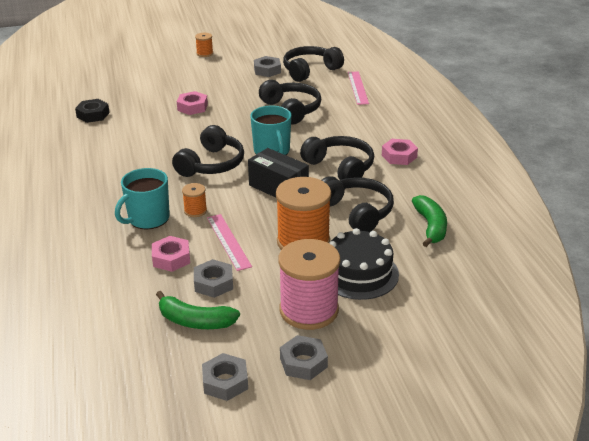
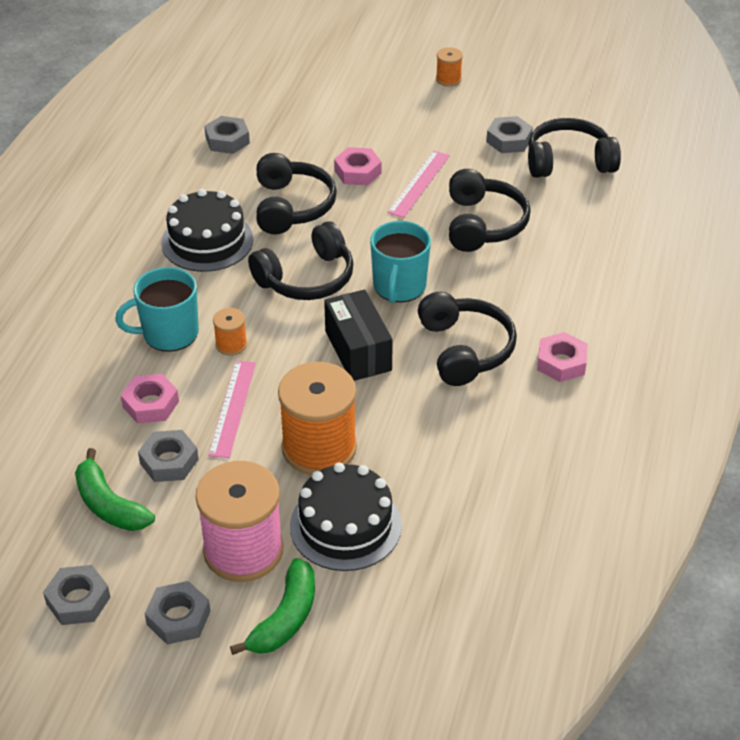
camera: 30 degrees right, 10 degrees up
(93, 115) = (227, 140): black nut -> grey nut
(128, 166) = (207, 241): none -> black cake
(356, 212) = (423, 431): black headphones -> black headphones (291, 206)
(358, 87) = (610, 218): pink ruler -> pink ruler (419, 184)
(430, 226) = (499, 496): green banana -> green banana (285, 618)

